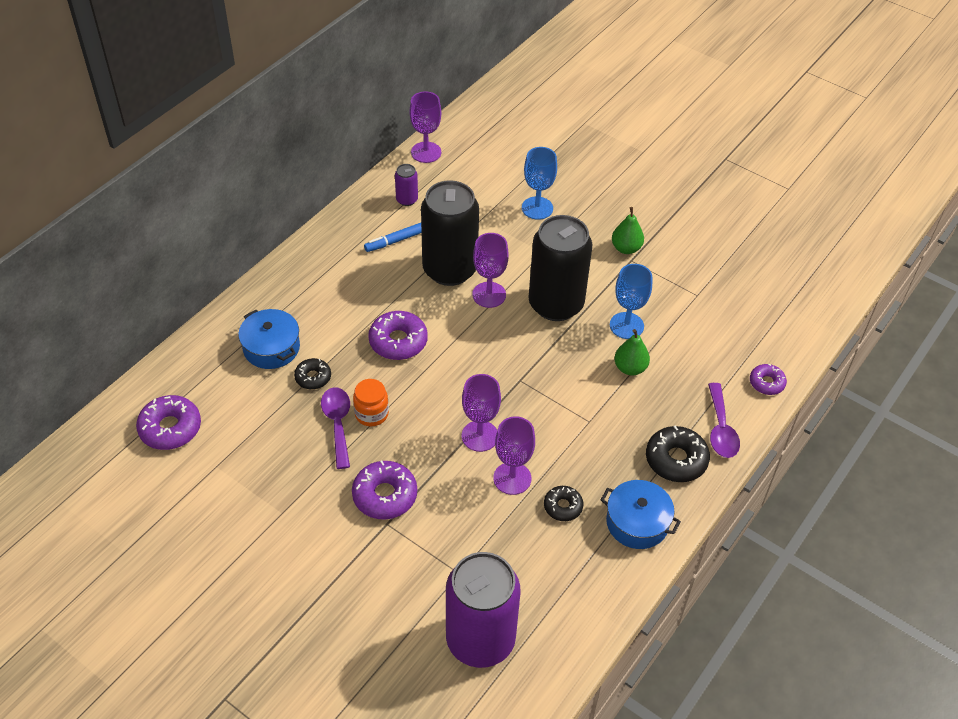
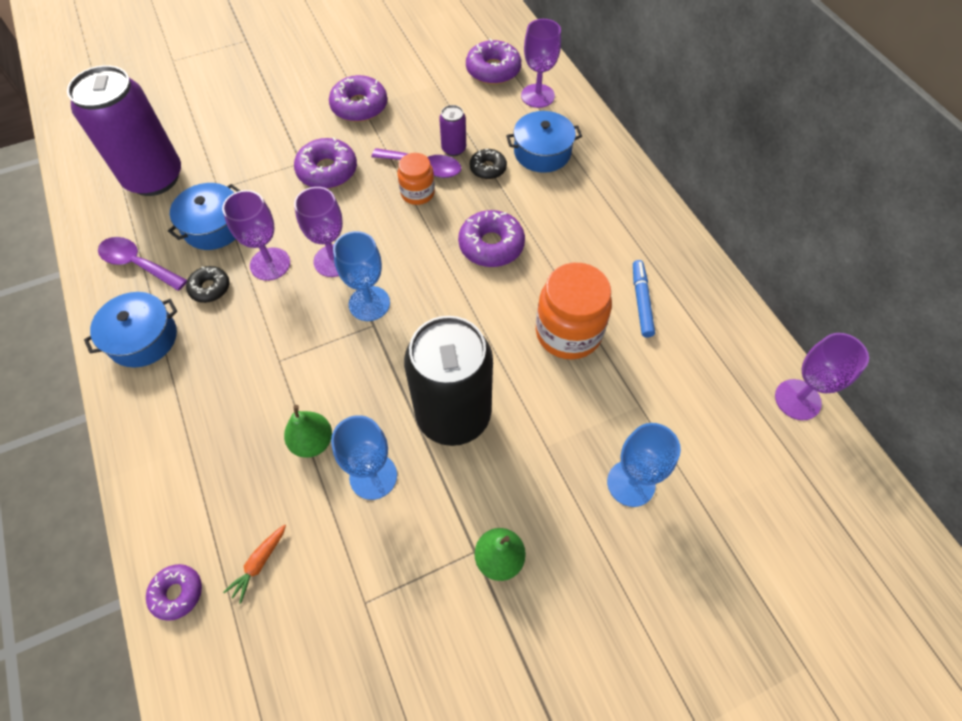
camera: 120 degrees right, 10 degrees up
(282, 516) = (359, 106): none -> purple donut
(407, 200) = (709, 340): purple can -> purple can (454, 149)
(449, 269) = (568, 332): black can -> orange jar
(489, 295) = (508, 353): purple goblet -> purple goblet (537, 96)
(502, 546) = (214, 226): none -> blue pot
(503, 392) = (369, 303): none -> blue goblet
(676, 460) = (172, 416): black donut -> none
(719, 353) = (259, 564): none -> orange carrot
(721, 429) = (166, 488): purple spoon -> purple spoon (138, 264)

